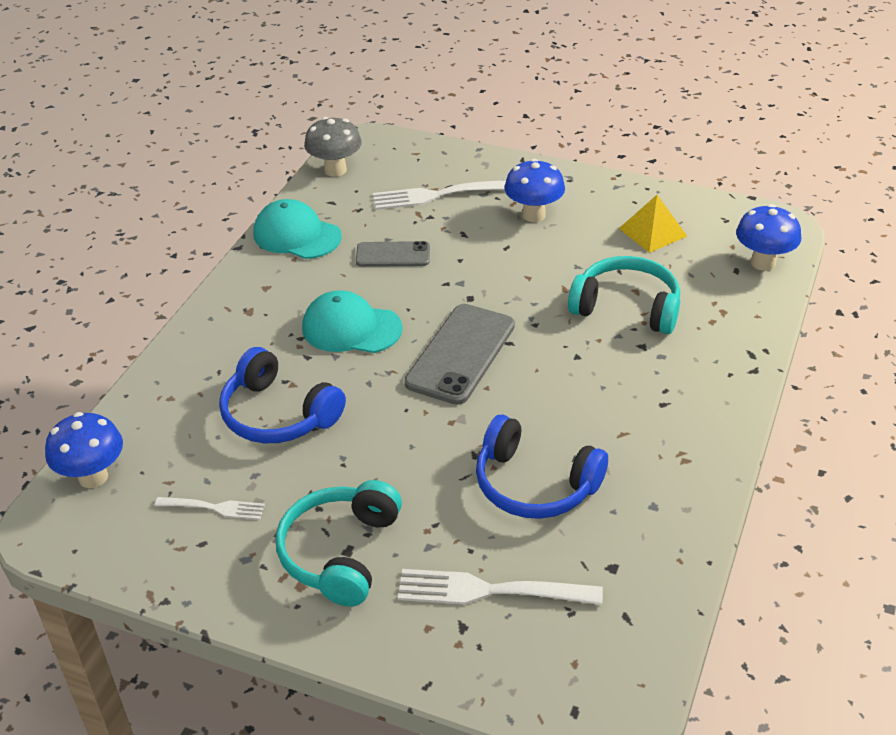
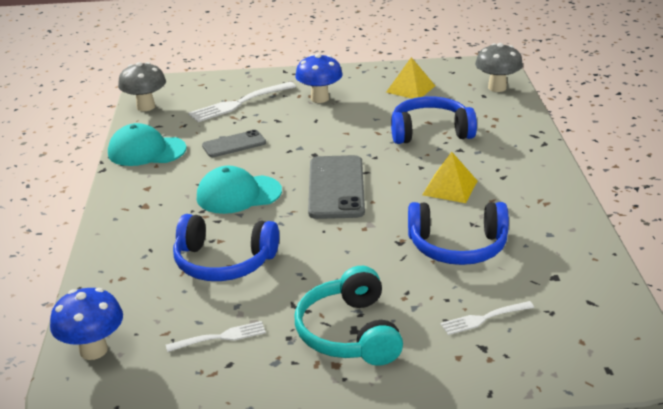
camera: 25 degrees left, 10 degrees down
(492, 590) = (484, 318): white fork -> white fork, size x0.58
(588, 398) = (450, 187): none -> yellow pyramid
(626, 307) = (430, 132): turquoise headphones -> blue headphones
(763, 263) = (497, 88): blue mushroom -> grey mushroom

